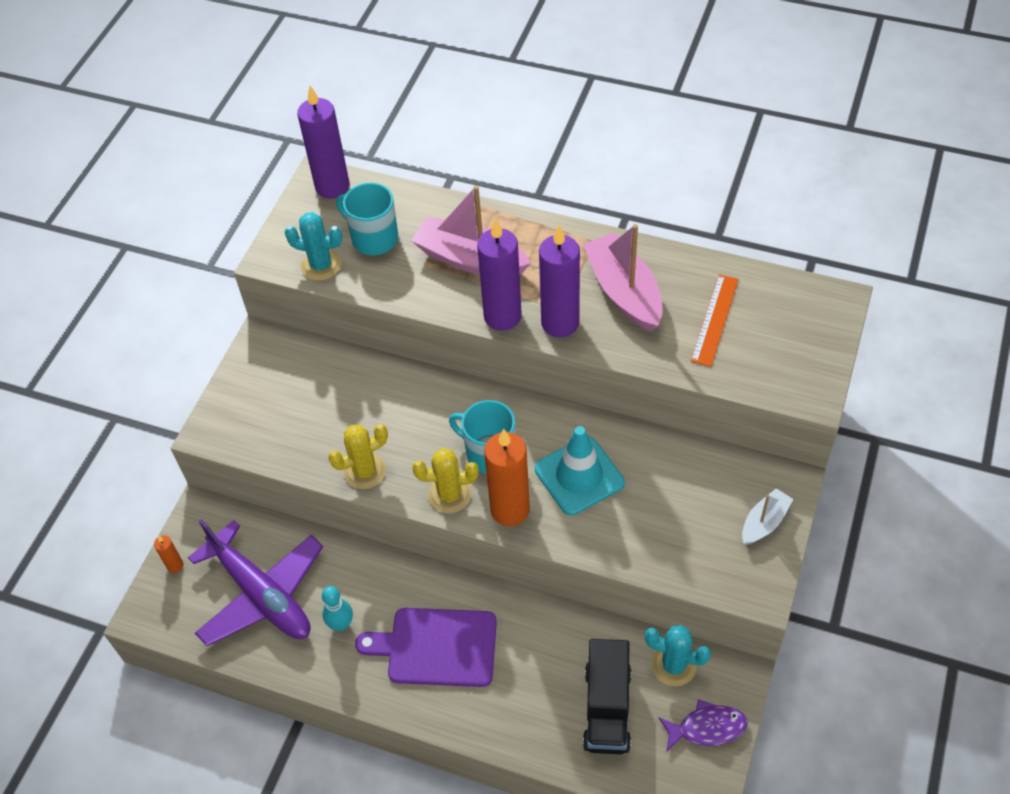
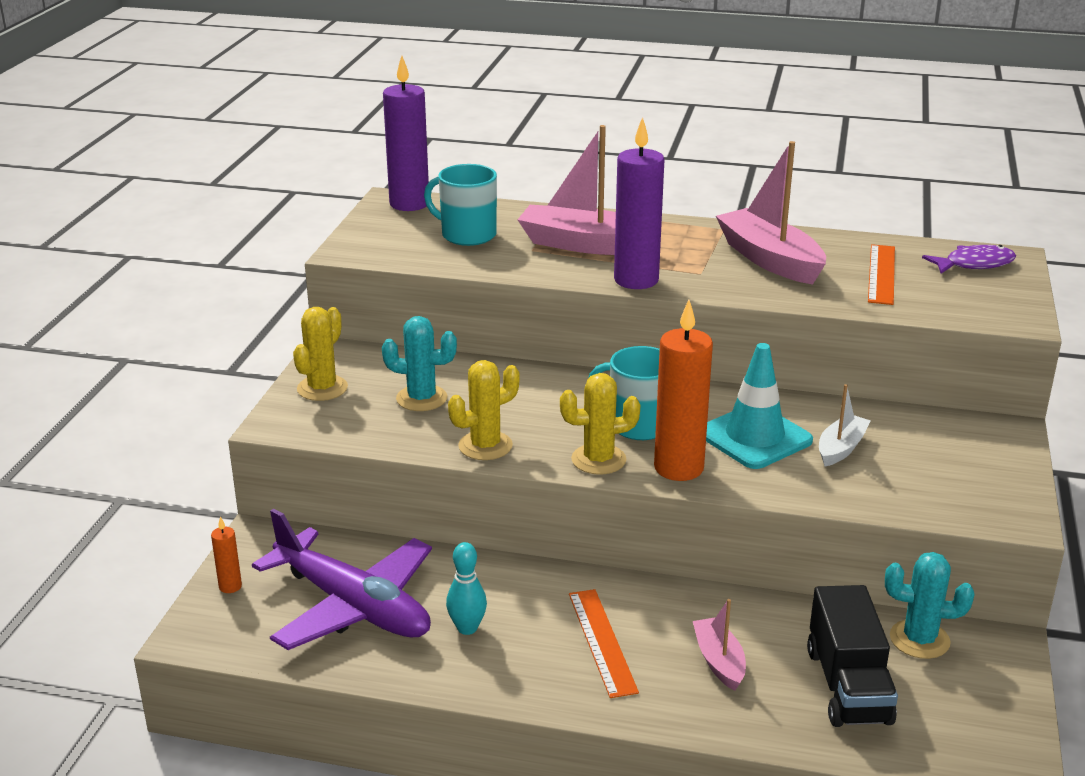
camera: 10 degrees left, 25 degrees down
(248, 389) = (322, 388): none -> yellow cactus
(321, 265) = (409, 254): turquoise cactus -> turquoise cactus (421, 398)
(437, 647) = (602, 641): purple cutting board -> orange ruler
(518, 675) = (719, 661): none -> pink boat
(560, 323) = (705, 282): purple candle -> none
(707, 728) = (987, 696): purple fish -> purple fish (974, 264)
(764, 522) = (994, 462): white boat -> white boat (841, 448)

